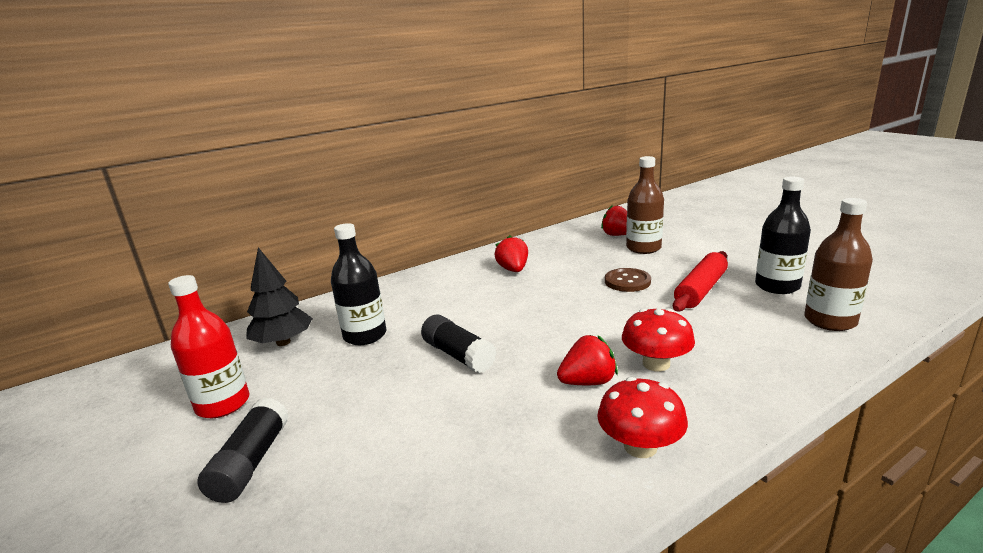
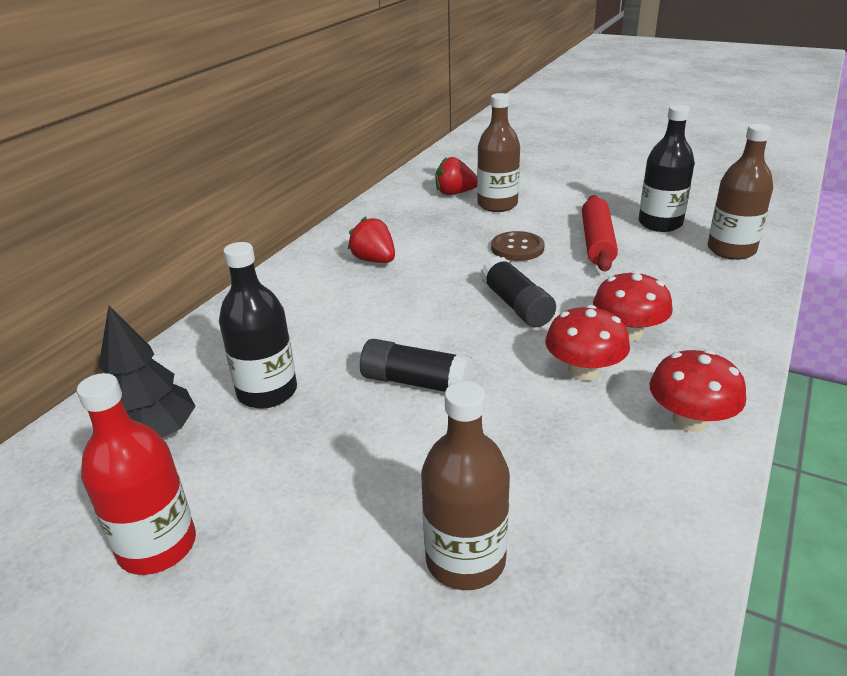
camera: 30 degrees left, 10 degrees up
(251, 462) = (292, 600): black glue stick -> black glue stick (516, 305)
(368, 481) = (465, 560): none -> brown bottle
(588, 382) = (584, 371): red strawberry -> red mushroom

